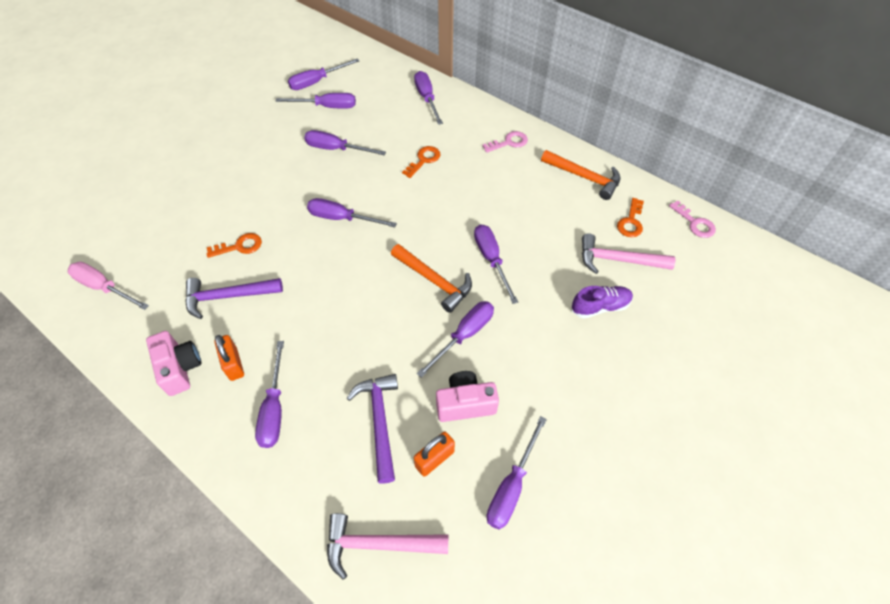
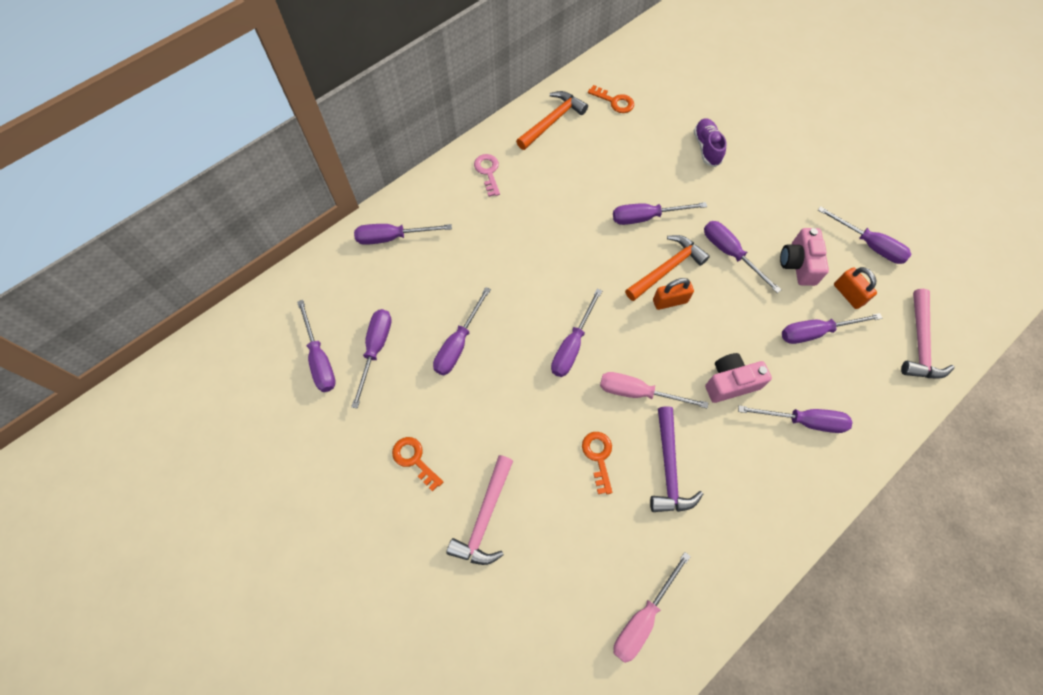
camera: 80 degrees left, 10 degrees up
(180, 368) = (757, 515): pink camera -> pink camera (730, 383)
(233, 364) = (754, 460): orange padlock -> orange padlock (670, 301)
(299, 269) = (638, 392): none -> pink screwdriver
(379, 422) = (816, 332): purple hammer -> purple screwdriver
(424, 160) = (497, 255): orange key -> orange key (414, 459)
(618, 260) = (657, 122): pink hammer -> pink hammer (485, 517)
(695, 223) = (623, 58): pink key -> none

